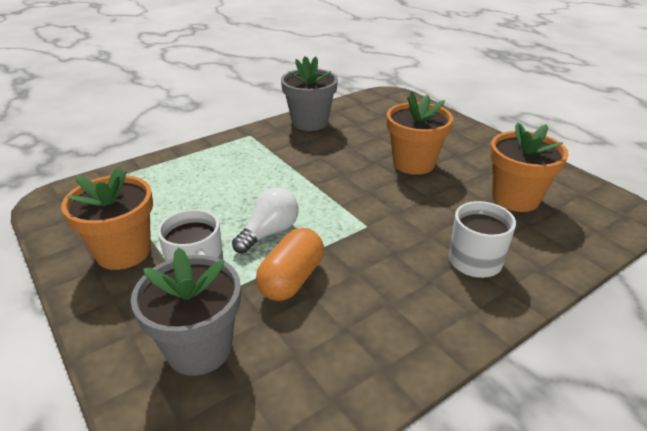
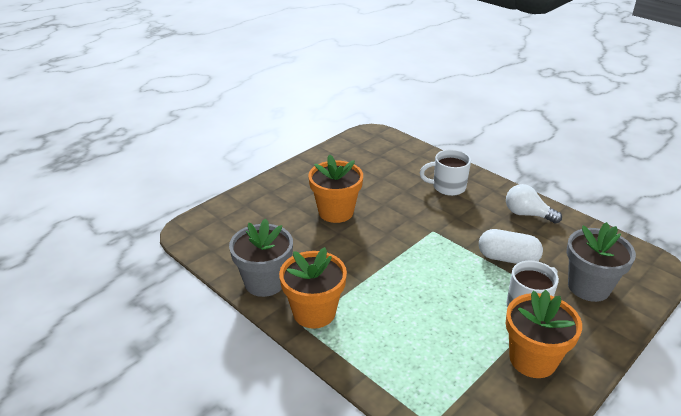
camera: 100 degrees left, 0 degrees up
(269, 232) = (464, 278): white light bulb -> white light bulb (527, 214)
(292, 279) = (507, 258): orange capsule -> white capsule
(515, 198) = (372, 169): orange flower pot -> orange flower pot (314, 312)

